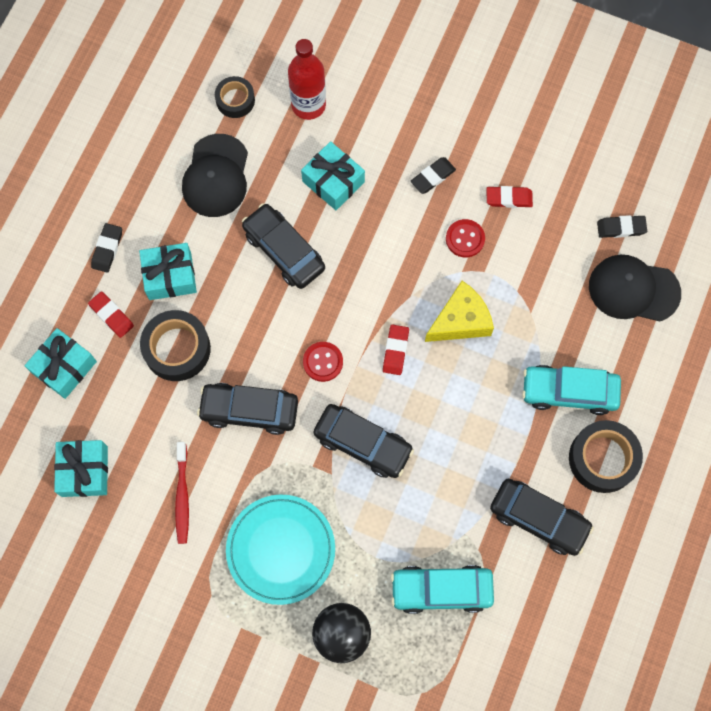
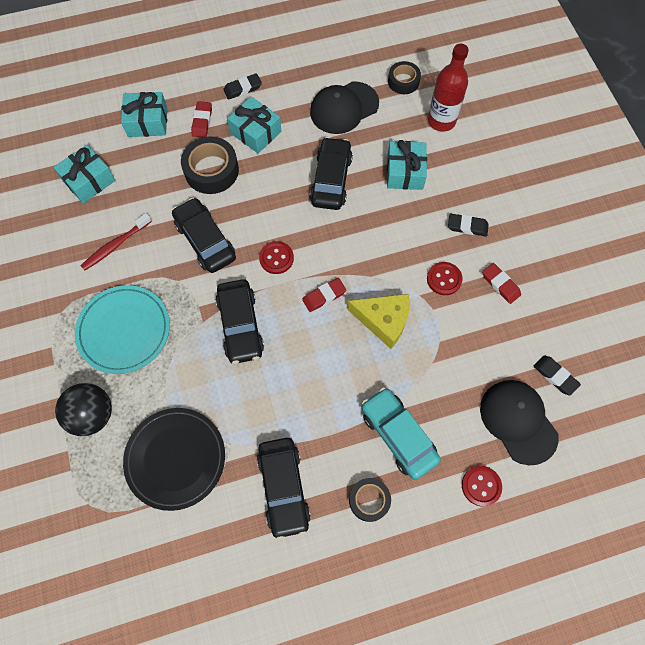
camera: 50 degrees right, 5 degrees down
(441, 590) = (175, 459): turquoise car -> black plate
(603, 459) = (369, 500): black tape -> black tape, size x0.62
(660, 363) = (481, 486): none -> red button

